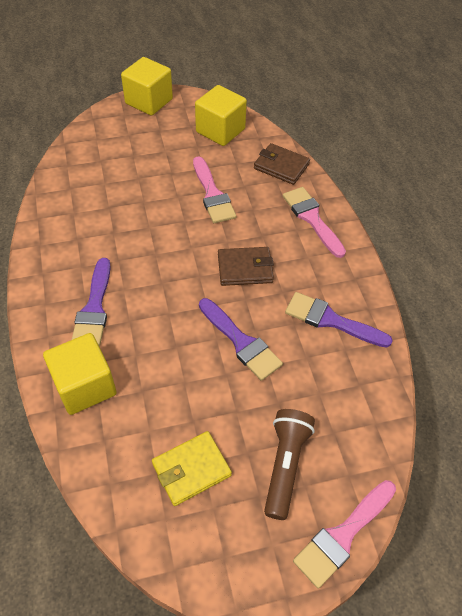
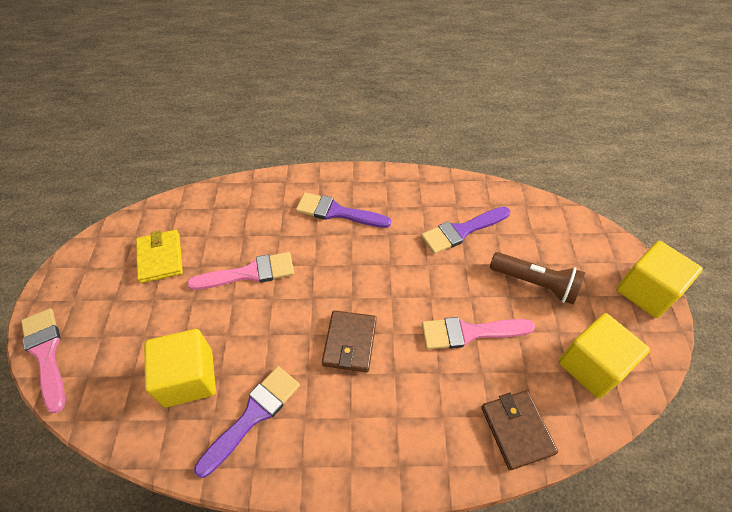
camera: 105 degrees right, 0 degrees up
(85, 386) = (263, 200): yellow cube -> yellow cube (188, 378)
(241, 342) = (260, 318): purple brush -> purple brush (462, 231)
(281, 166) = (516, 430): brown wallet -> brown wallet turned 60 degrees counterclockwise
(285, 465) = (126, 325): brown flashlight -> brown flashlight (535, 283)
(312, 219) = (412, 443): pink brush -> pink brush (249, 273)

